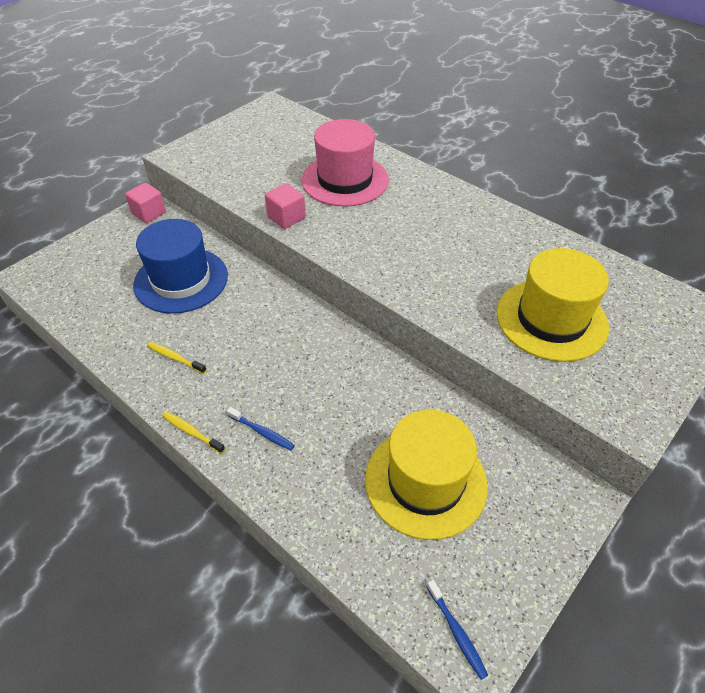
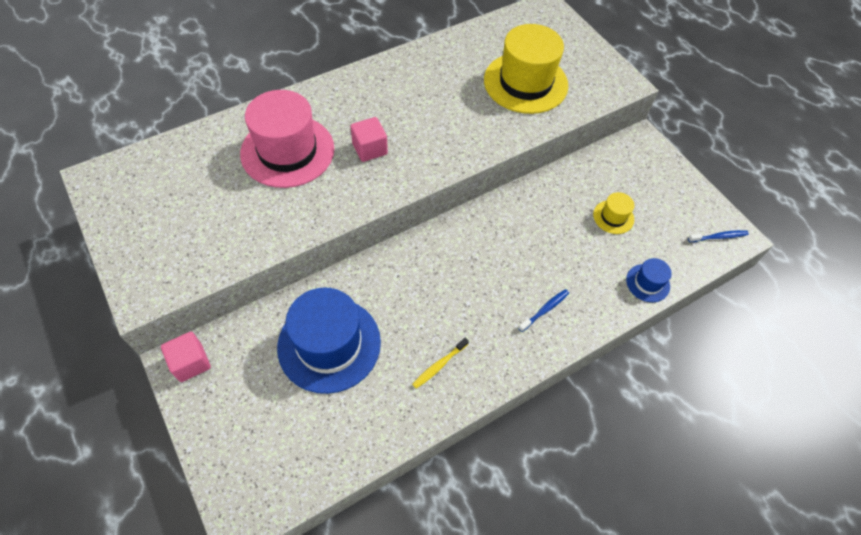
camera: 75 degrees left, 10 degrees up
(191, 432) = (530, 364): yellow toothbrush -> none
(286, 217) = (324, 213): pink cube -> pink cube (370, 149)
(337, 539) = (647, 283): none -> blue hat
(425, 481) = (613, 217): yellow hat -> yellow hat, size x0.46

